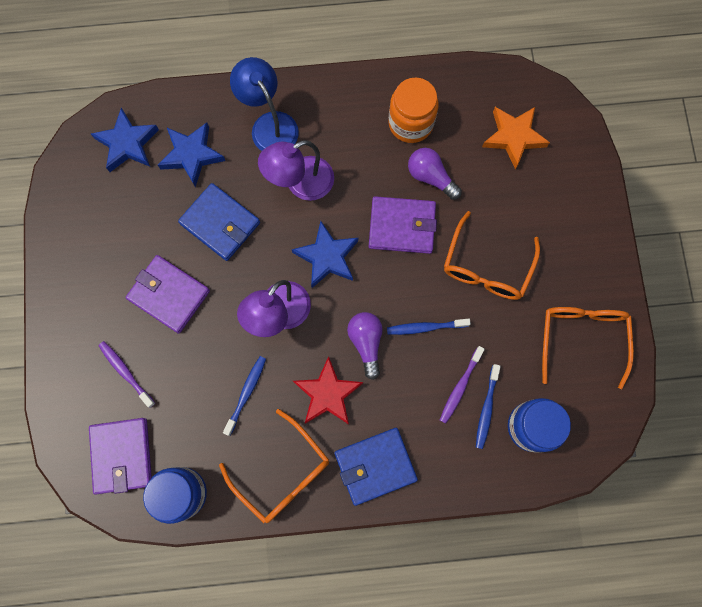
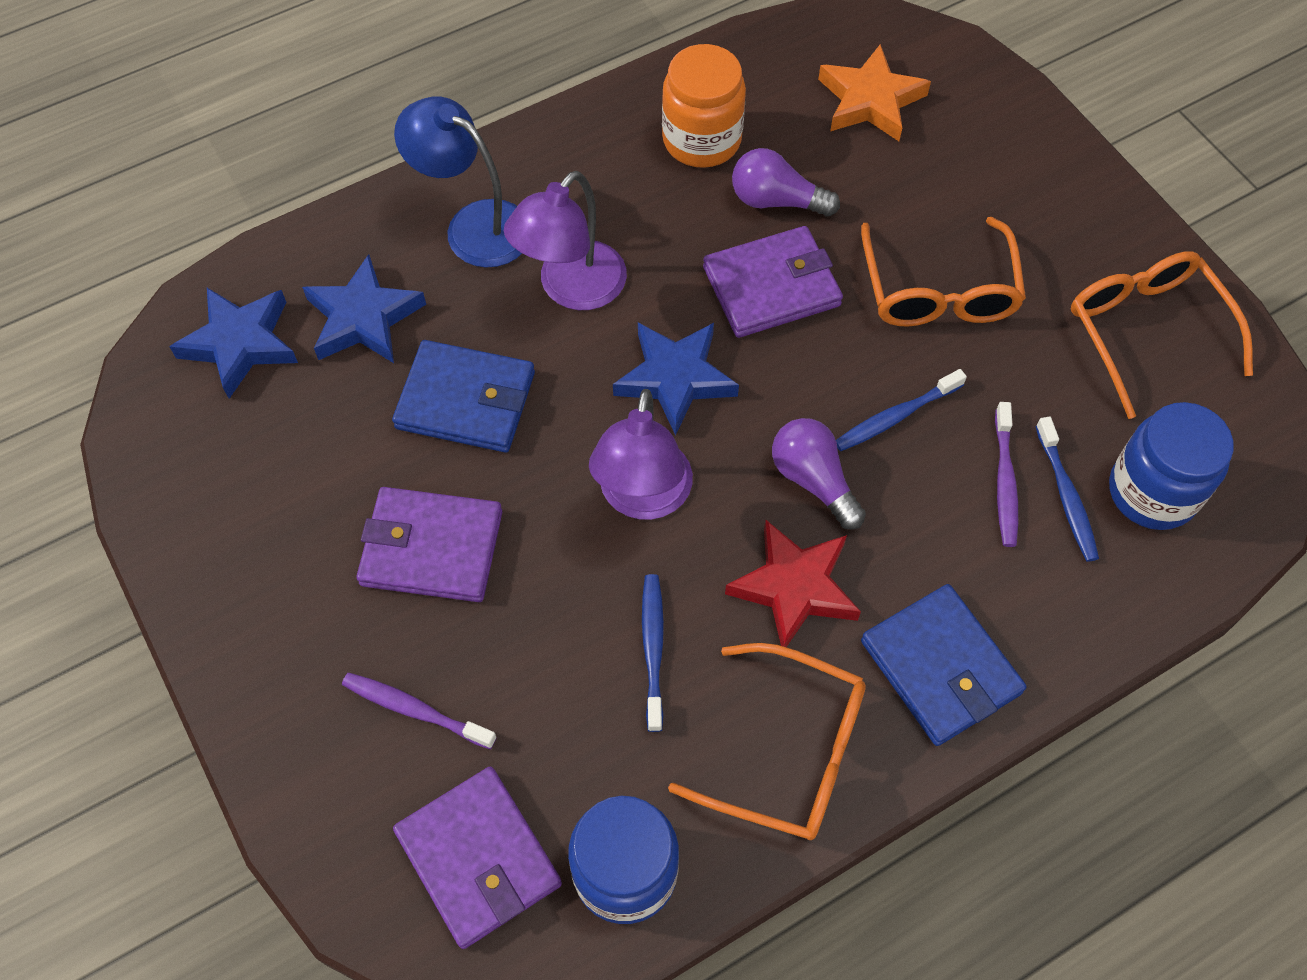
camera: 25 degrees left, 15 degrees down
(375, 466) = (940, 667): blue wallet -> blue wallet turned 75 degrees counterclockwise

